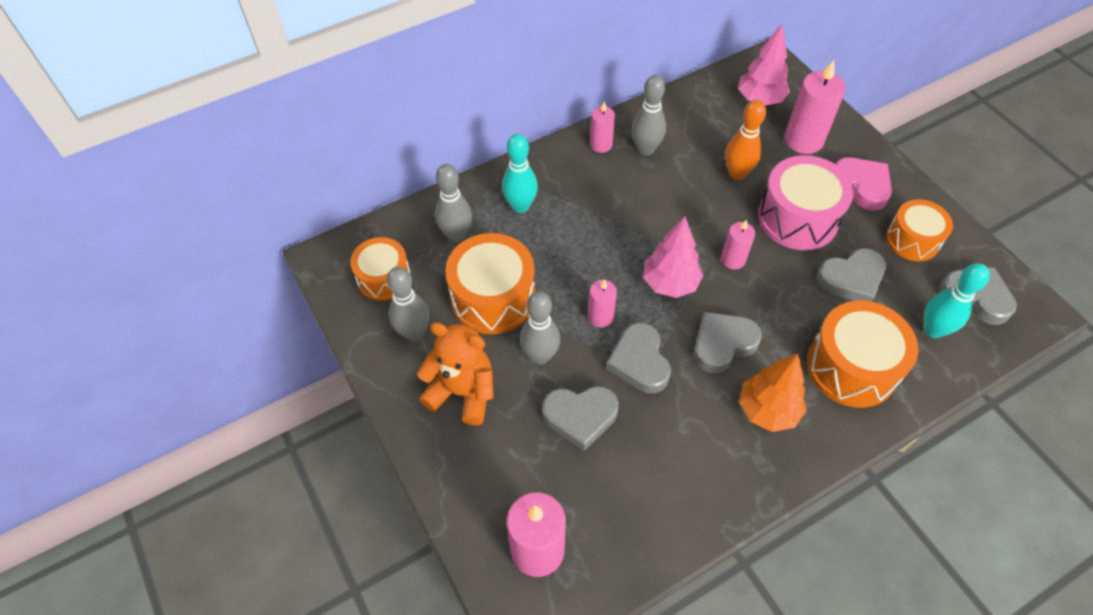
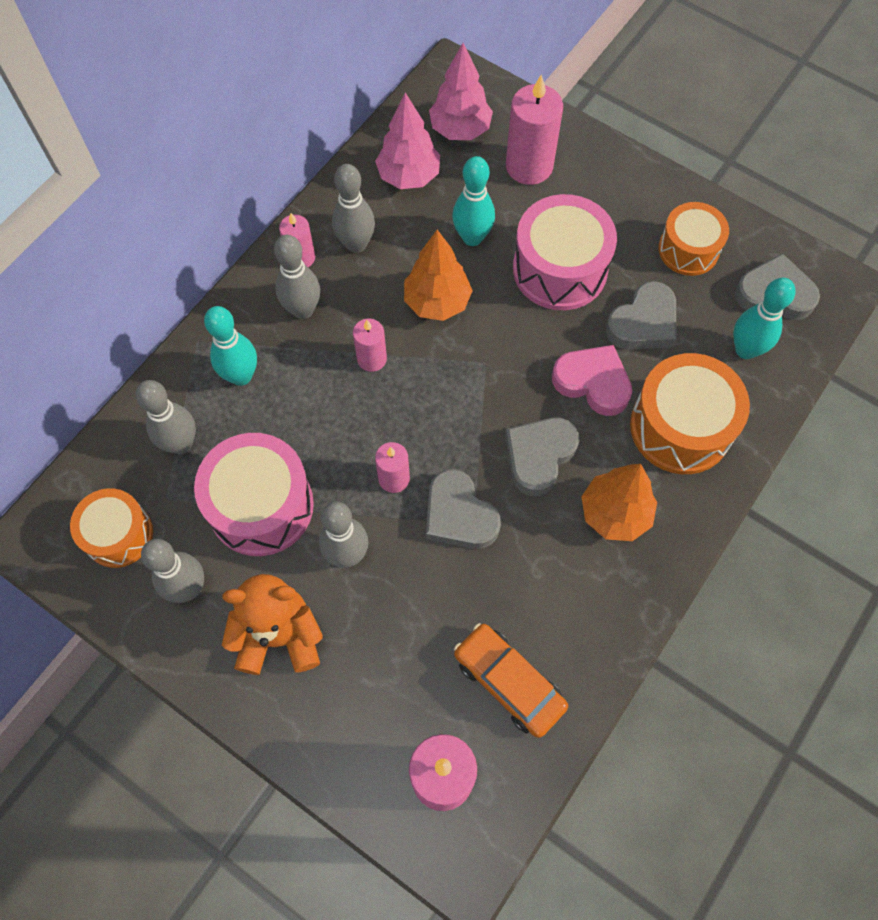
camera: 25 degrees left, 10 degrees up
(493, 297) = (261, 506): orange drum -> pink drum
(580, 417) = (422, 607): grey heart -> none
(586, 179) = (303, 310): none -> grey bowling pin
(624, 501) = (509, 682): none -> orange car
(670, 283) = (453, 406): pink tree -> pink tree (408, 176)
(690, 208) = (437, 302): none -> orange tree
(733, 259) = (510, 349): pink candle -> pink candle (372, 359)
(737, 173) = (472, 237): orange bowling pin -> turquoise bowling pin
(862, 185) = (613, 202): pink heart -> pink heart (593, 382)

